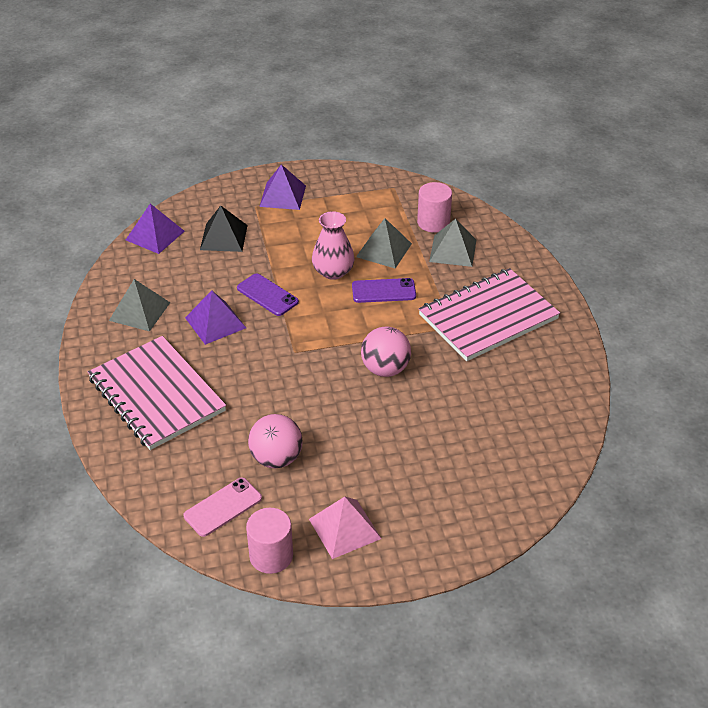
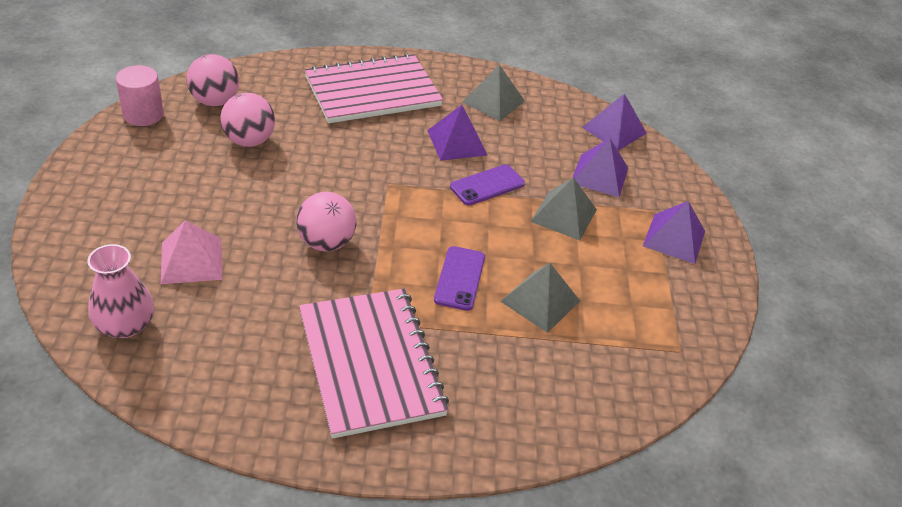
camera: 100 degrees right, 0 degrees up
(223, 507) = (215, 101): pink phone -> pink ball
(224, 237) = (599, 175): black pyramid -> purple pyramid
(333, 271) = (511, 245): pink vase -> pink vase (125, 325)
(345, 528) = (137, 160): pink pyramid -> pink pyramid (191, 260)
(433, 222) = (588, 370): pink cylinder -> none
(452, 250) = (520, 371): grey pyramid -> grey pyramid (564, 215)

